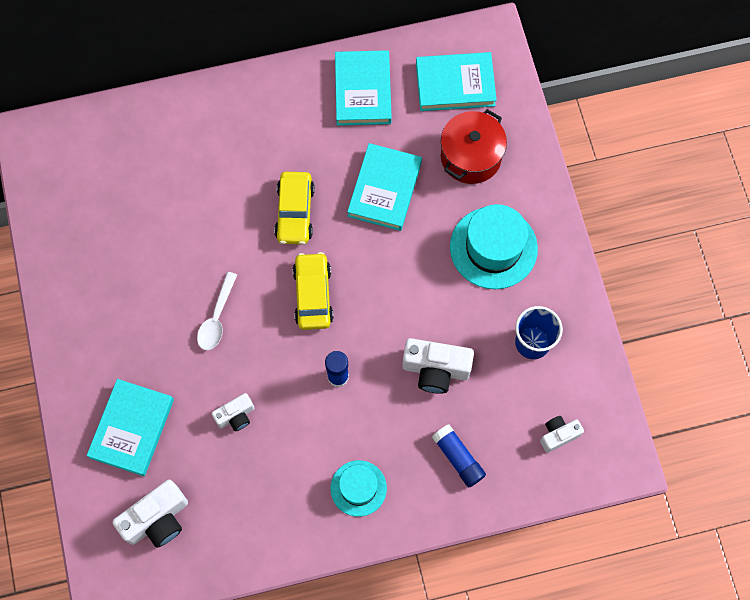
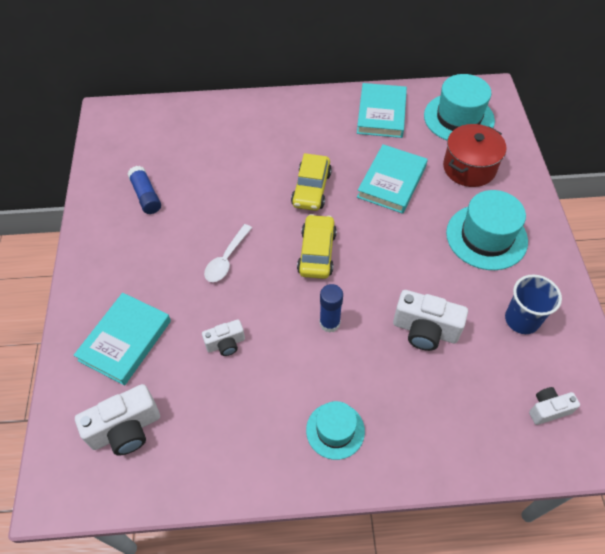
camera: 10 degrees right, 15 degrees down
(455, 84) = (458, 118): turquoise book -> turquoise hat
(458, 458) = (441, 416): blue glue stick -> blue glue stick (146, 196)

